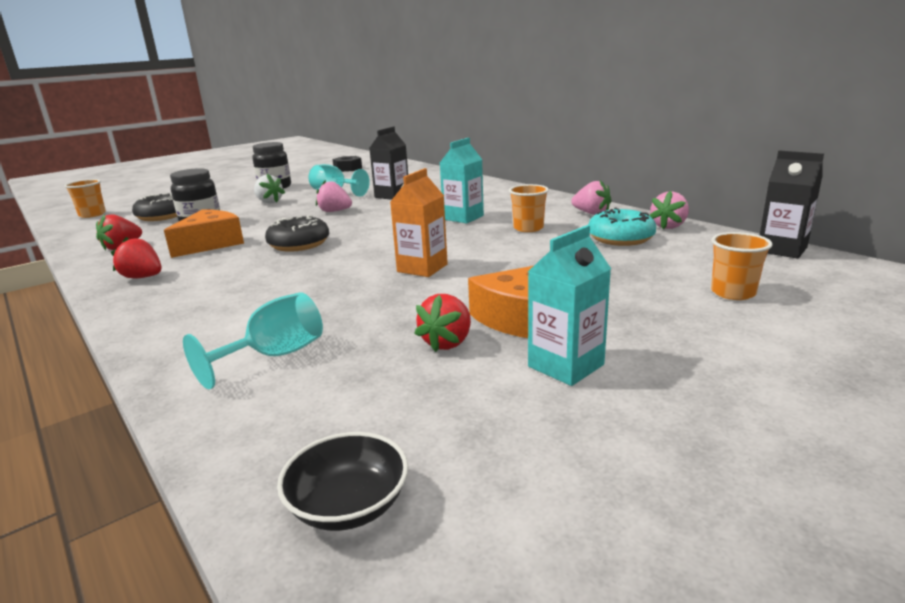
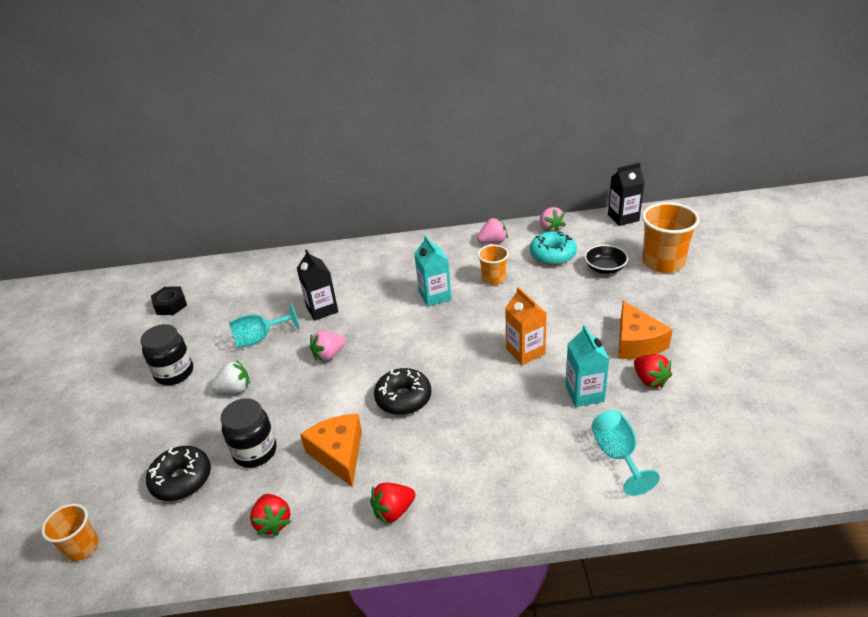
camera: 55 degrees left, 15 degrees up
(348, 505) = (783, 459): black bowl -> black bowl (605, 268)
(566, 366) = (703, 350): turquoise carton -> turquoise carton (584, 393)
(733, 293) = (663, 262): orange cup -> orange cup, size x1.74

